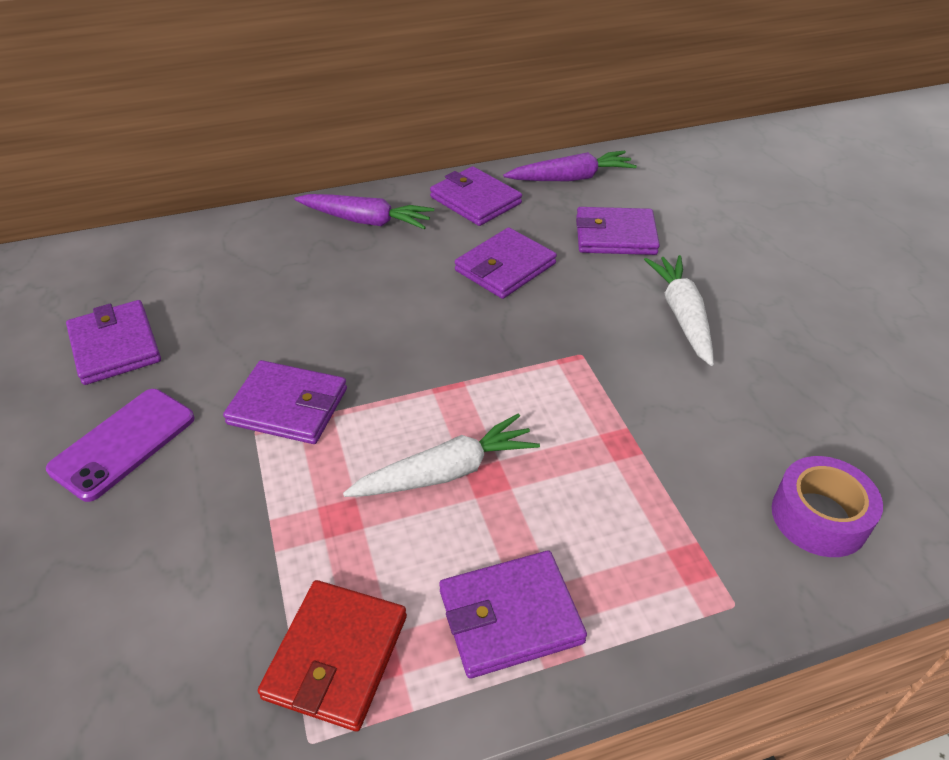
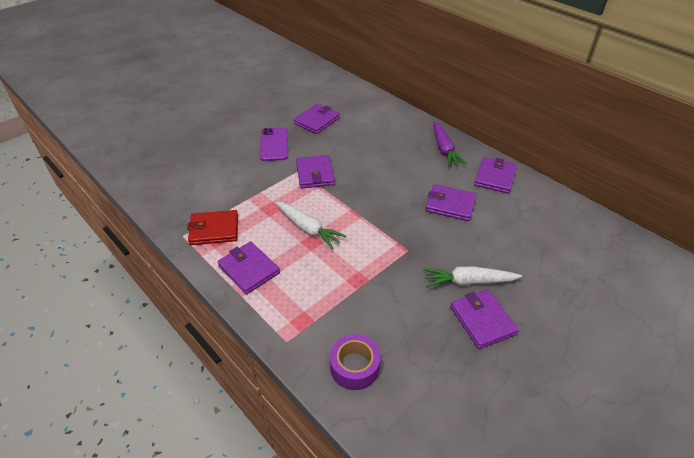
camera: 65 degrees right, 0 degrees up
(123, 443) = (274, 144): purple phone -> purple phone turned 75 degrees clockwise
(571, 178) = (552, 205): purple carrot -> none
(615, 236) = (515, 238): purple wallet -> purple wallet (482, 320)
(682, 315) = (468, 282): white carrot -> white carrot turned 150 degrees counterclockwise

